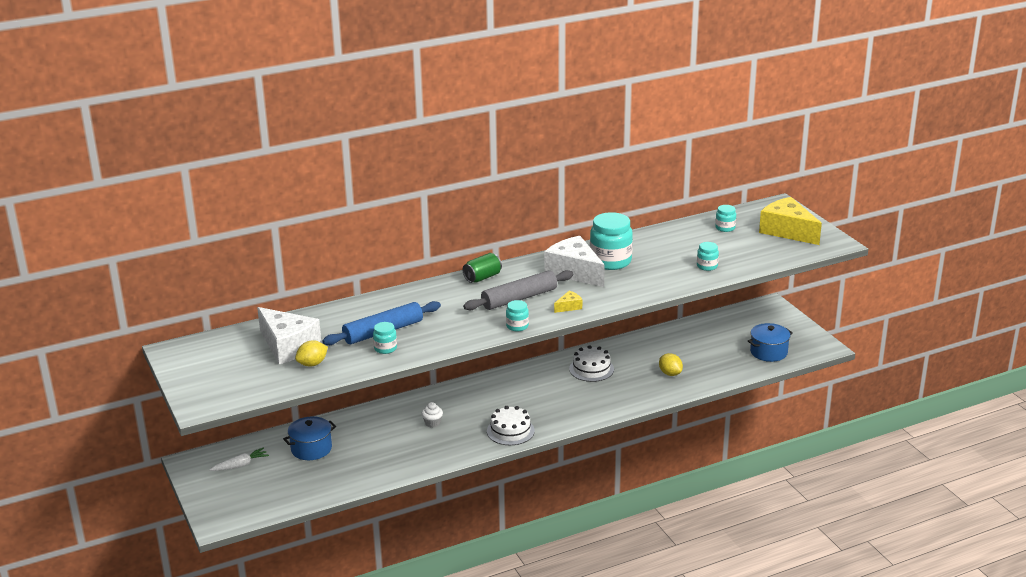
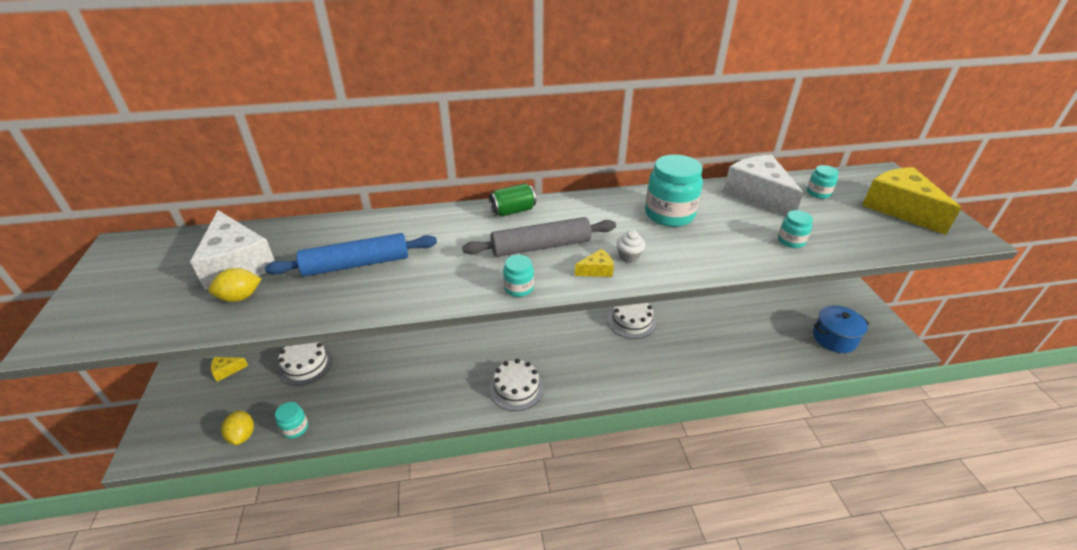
camera: 15 degrees right, 10 degrees up
(240, 465) = (227, 371): white carrot -> yellow cheese
(311, 449) = (305, 365): blue pot -> white cake
(385, 348) = (340, 291): turquoise jar -> turquoise jar (295, 428)
(432, 423) = (441, 358): white cupcake -> white cupcake (629, 257)
(574, 272) = (621, 221): white cheese -> white cheese (758, 195)
(670, 373) = (716, 345): yellow lemon -> yellow lemon (242, 435)

